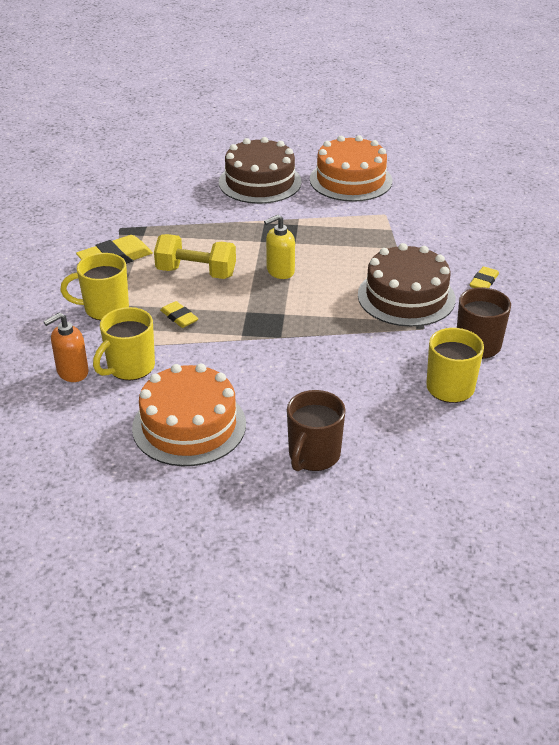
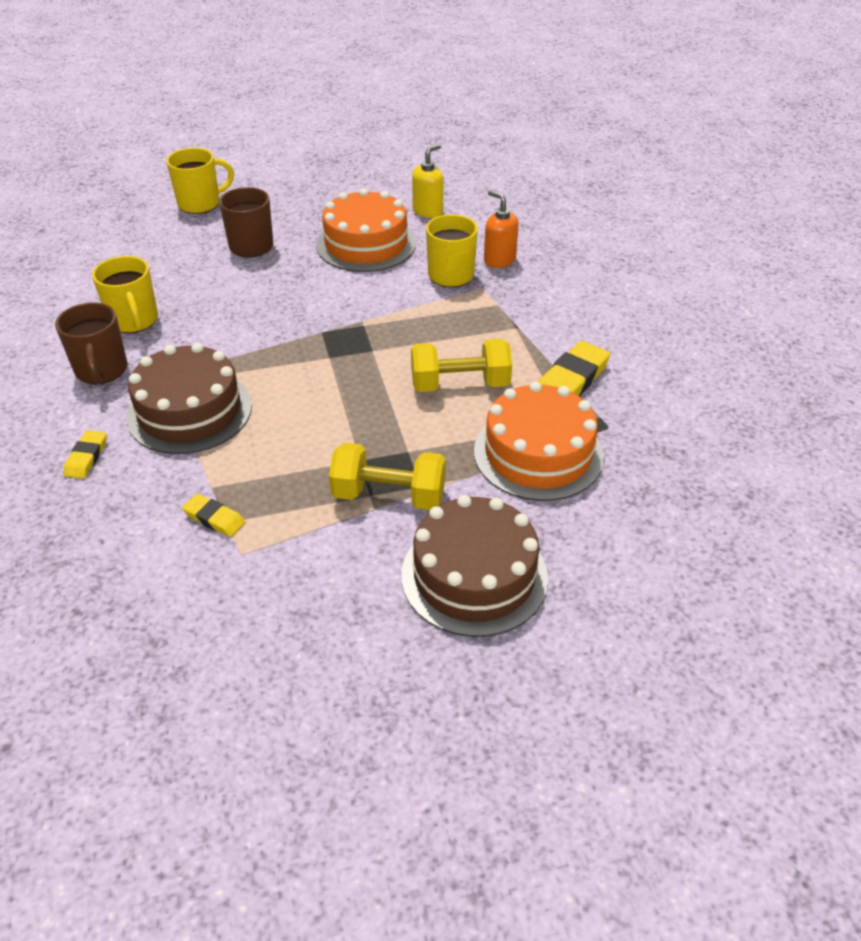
camera: 160 degrees right, 5 degrees up
(72, 372) = (499, 260): orange soap dispenser -> orange soap dispenser turned 75 degrees counterclockwise
(105, 308) = (525, 320): yellow mug -> yellow mug (200, 204)
(179, 317) = (440, 329): yellow eraser -> yellow eraser (214, 518)
(280, 271) = (359, 410): yellow soap dispenser -> yellow soap dispenser (428, 211)
(286, 222) = (389, 496): none -> yellow dumbbell
(351, 180) = (320, 627): orange cake -> orange cake (538, 453)

